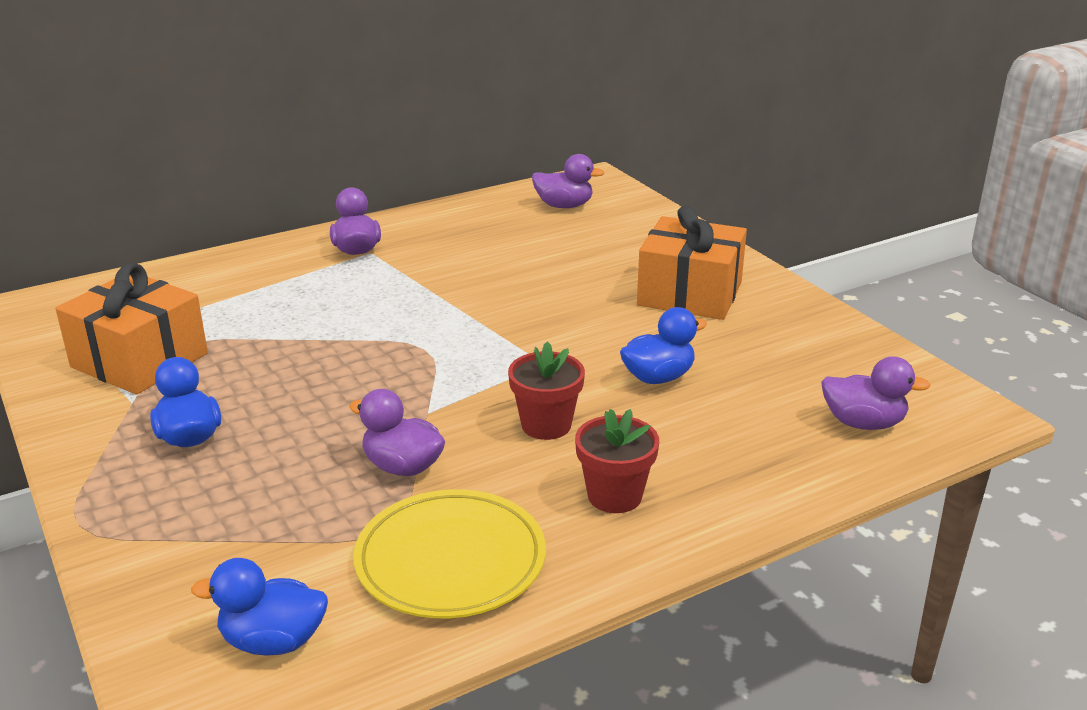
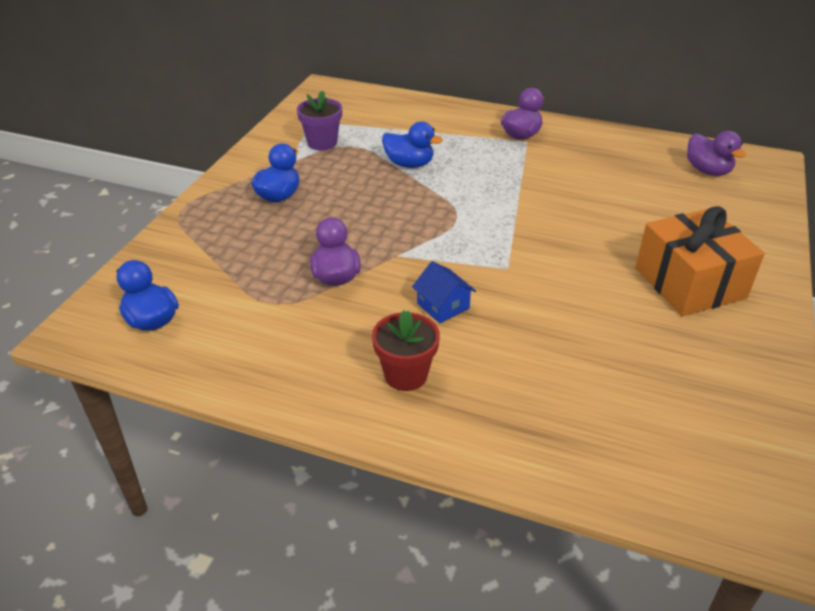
camera: 50 degrees right, 10 degrees up
(140, 360) = (322, 143): orange gift -> purple flower pot
(450, 560) = (273, 342): yellow plate -> none
(546, 425) = (443, 306): red flower pot -> blue house
(658, 377) = (562, 324): blue duck -> blue duck (409, 164)
(863, 423) = (652, 459): purple duck -> none

